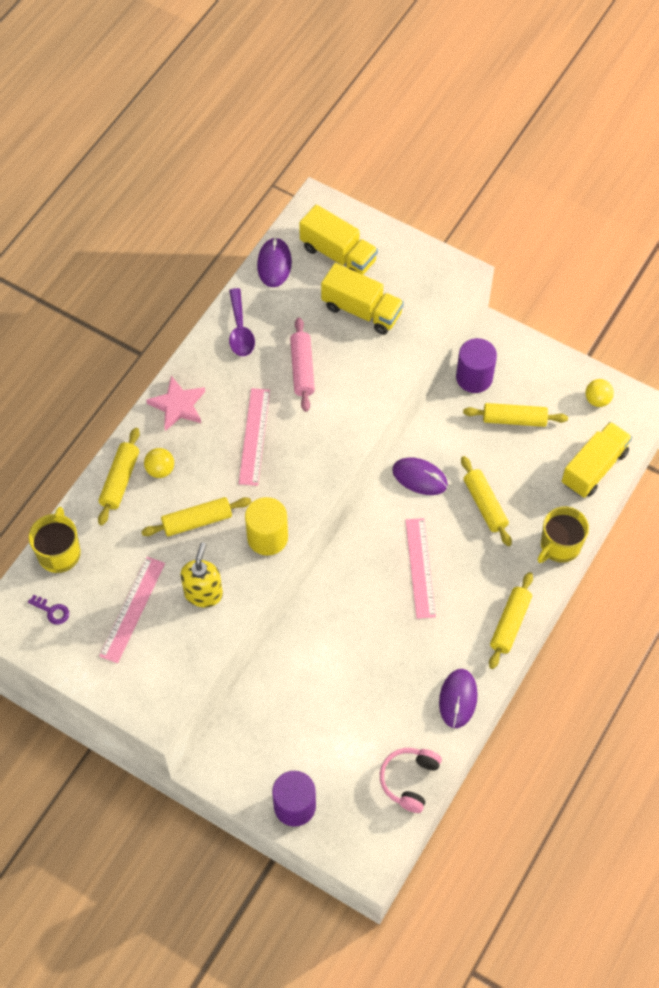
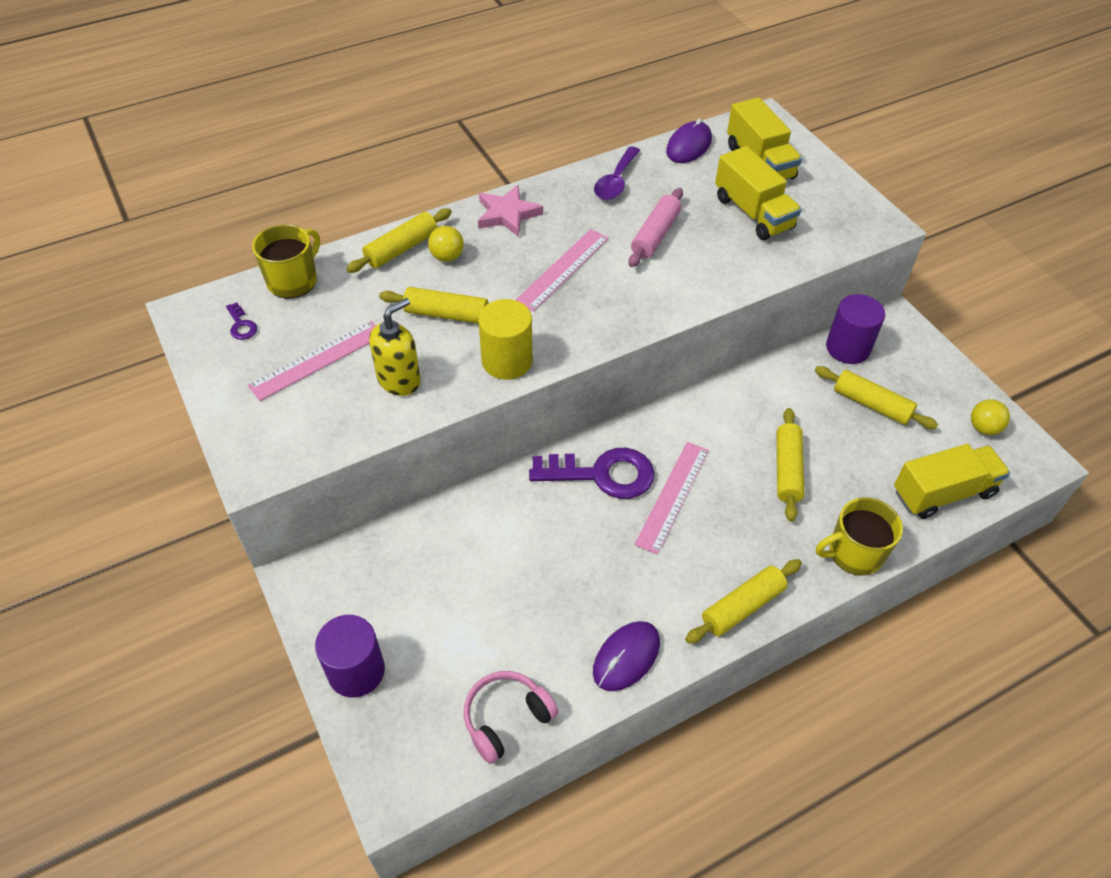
camera: 30 degrees right, 10 degrees down
(362, 577) = (602, 474): none -> purple key
(419, 477) = (729, 411): purple mouse -> none

